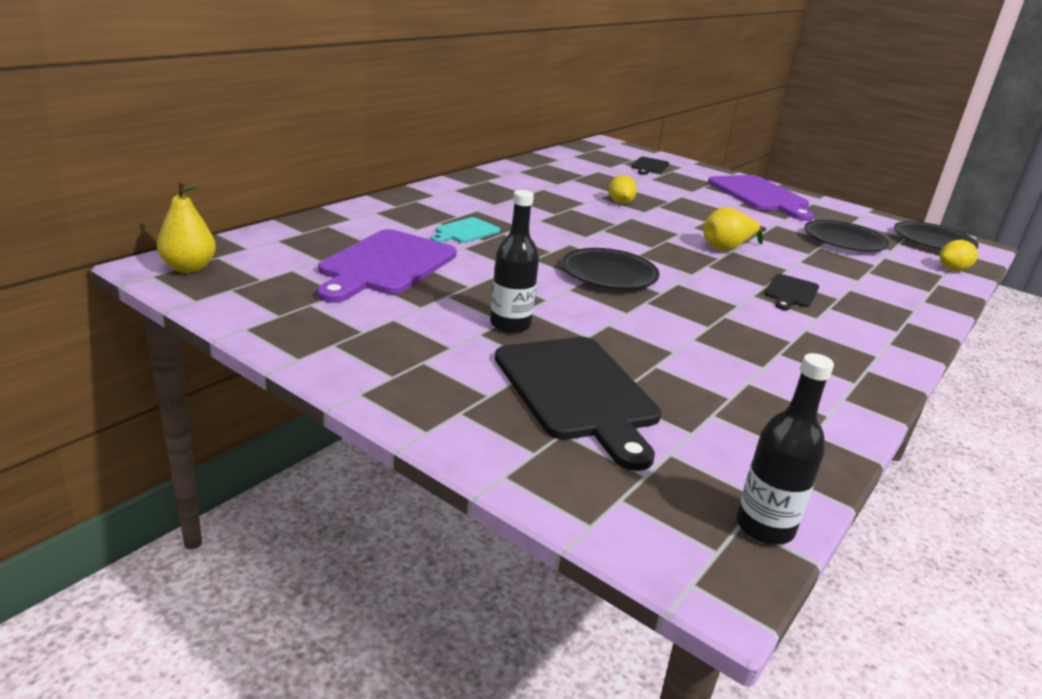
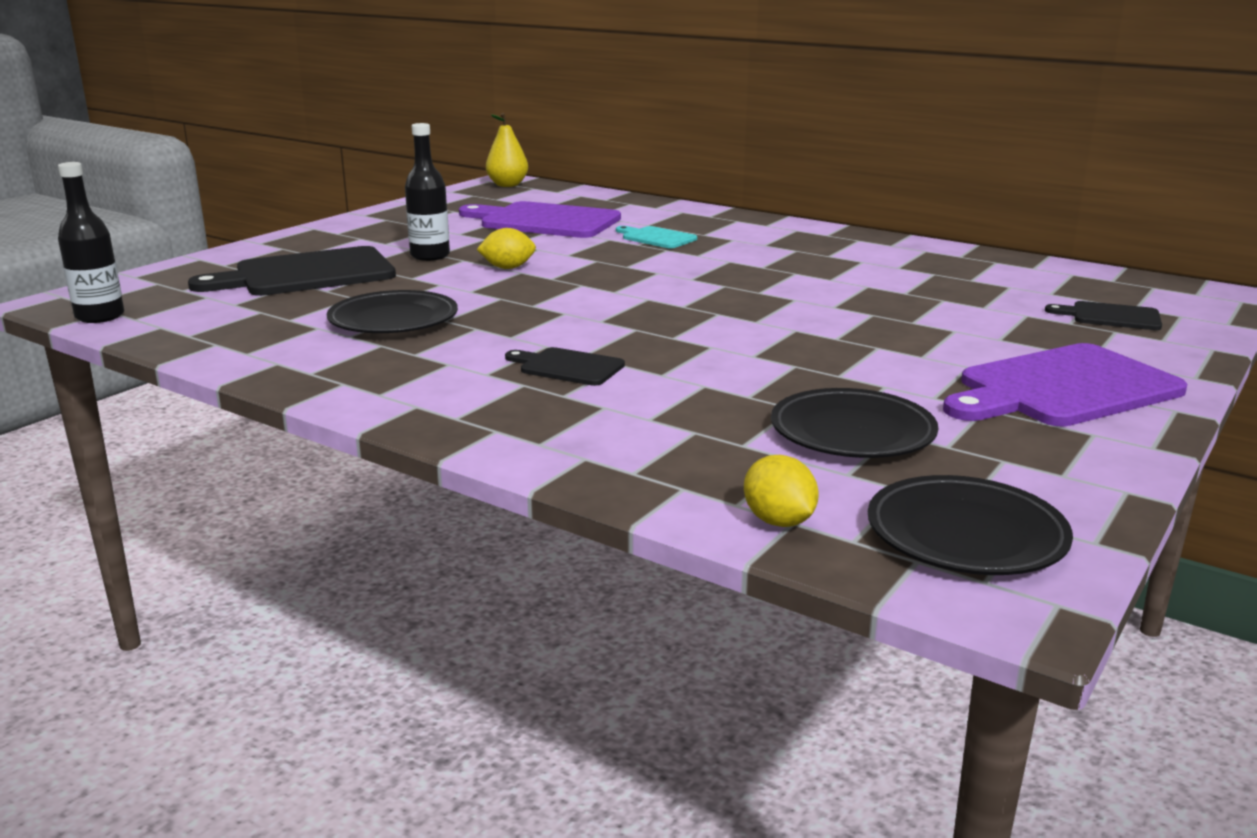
camera: 90 degrees right, 5 degrees down
(609, 275) = (571, 286): black plate -> black plate (393, 320)
(620, 203) = (856, 295): yellow lemon -> yellow lemon (508, 268)
(727, 248) = (718, 344): yellow pear -> none

